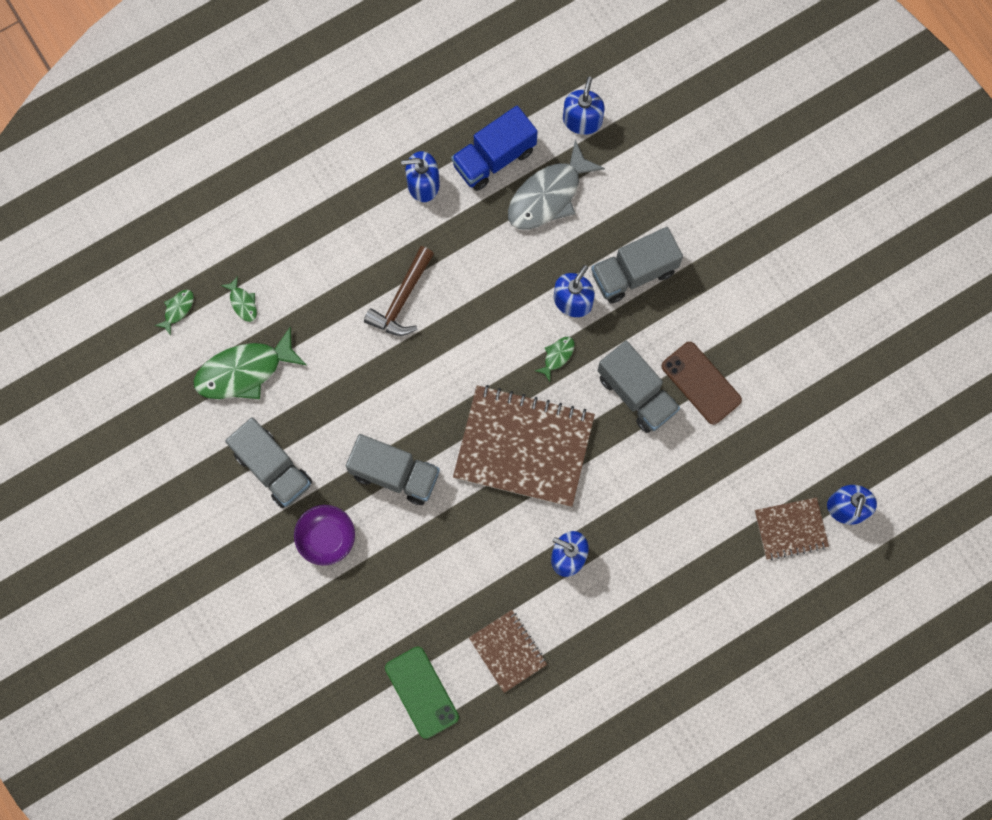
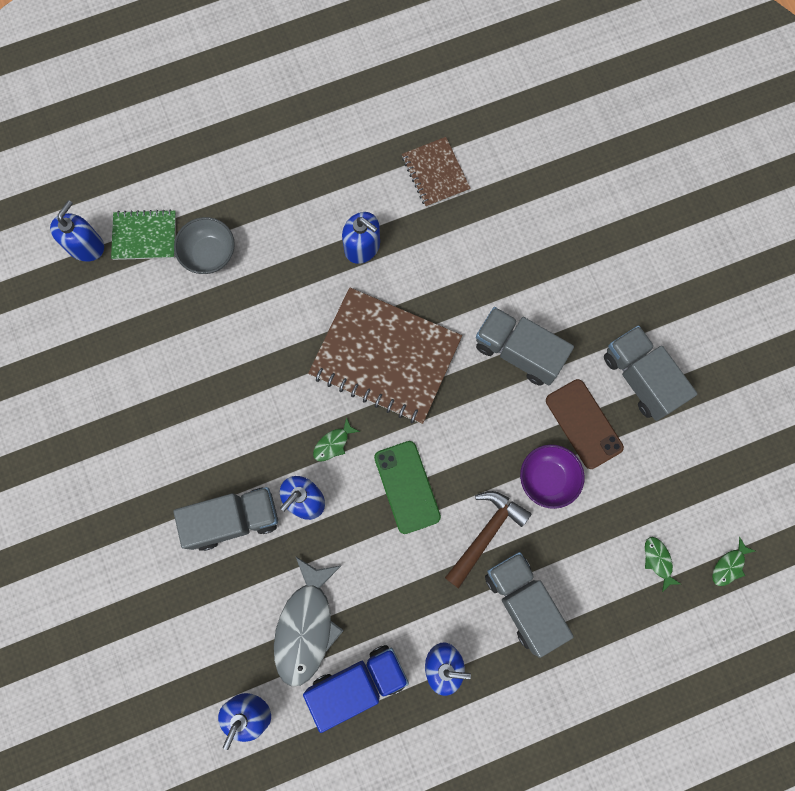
camera: 170 degrees left, 0 degrees up
(244, 371) = (662, 484): green fish -> none
(326, 538) = (593, 302): purple bowl -> purple bowl (547, 479)
(421, 692) = (520, 152): green phone -> green phone (407, 487)
(548, 195) = (306, 626): grey fish -> grey fish turned 135 degrees clockwise
(636, 393) = (261, 391): grey truck -> grey truck (523, 602)
(701, 383) = (193, 390): brown phone -> brown phone (583, 424)
(720, 521) = (209, 254): none -> grey bowl
(790, 529) = (144, 236): brown notebook -> green notebook

